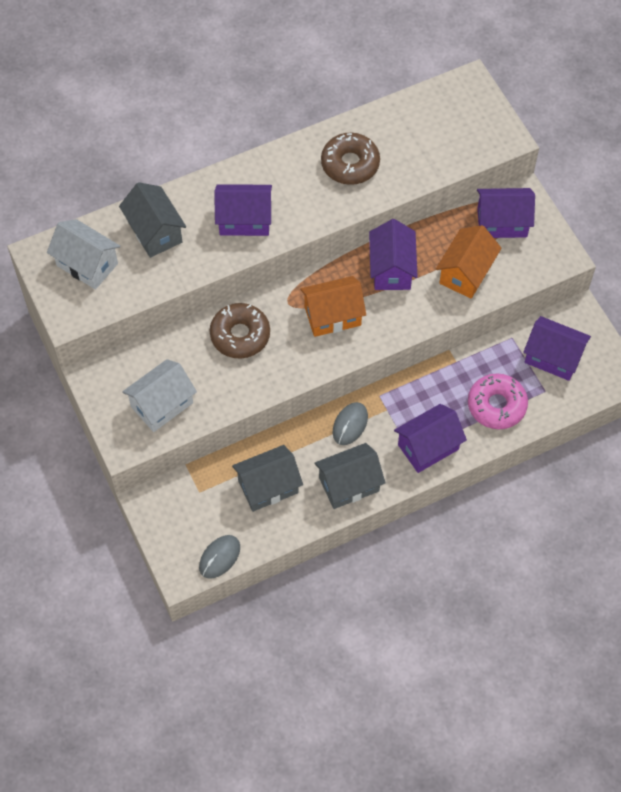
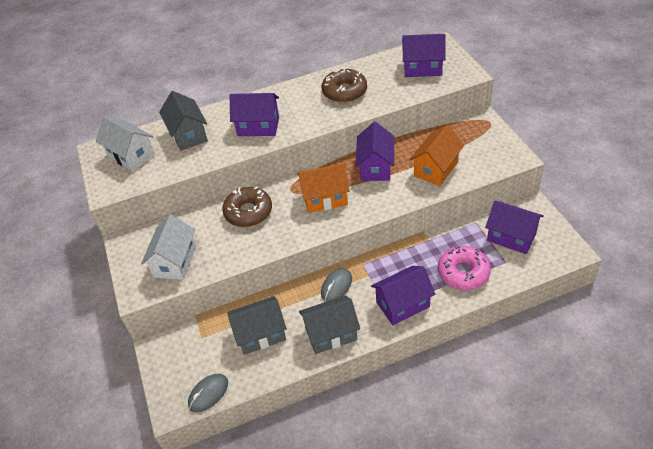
camera: 10 degrees right, 15 degrees down
(162, 405) = (175, 261): white house -> white house turned 45 degrees counterclockwise
(502, 223) = (465, 136): purple house -> purple house (422, 68)

